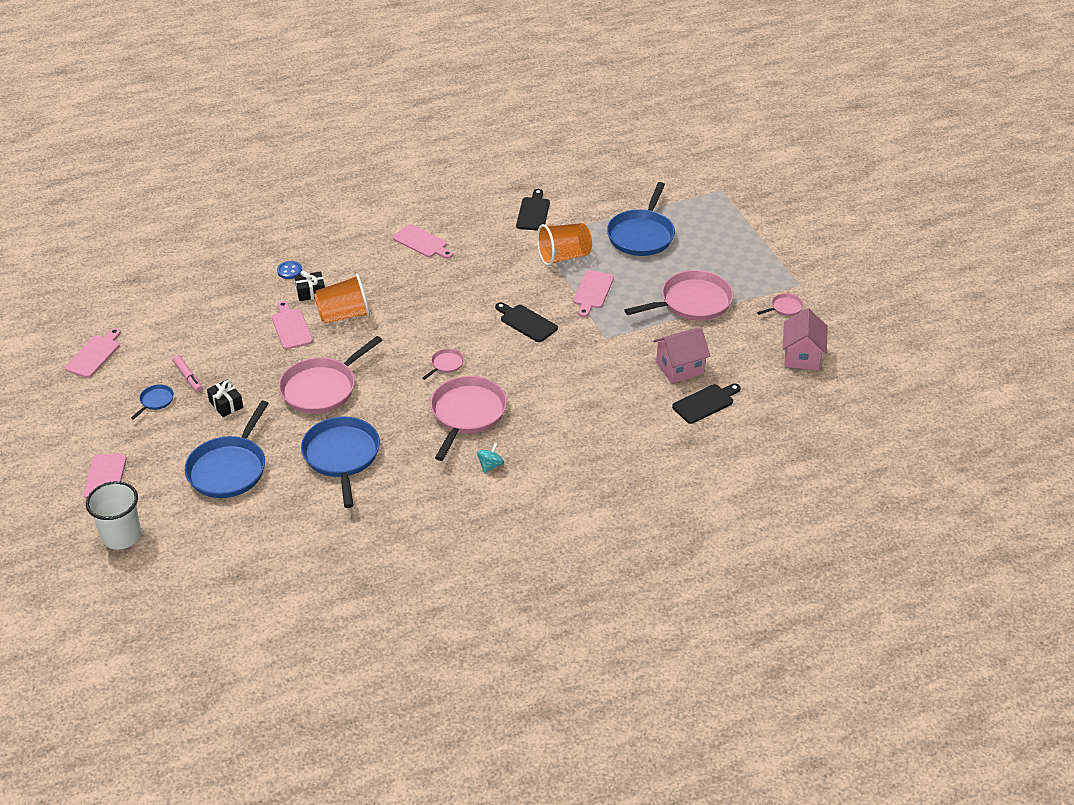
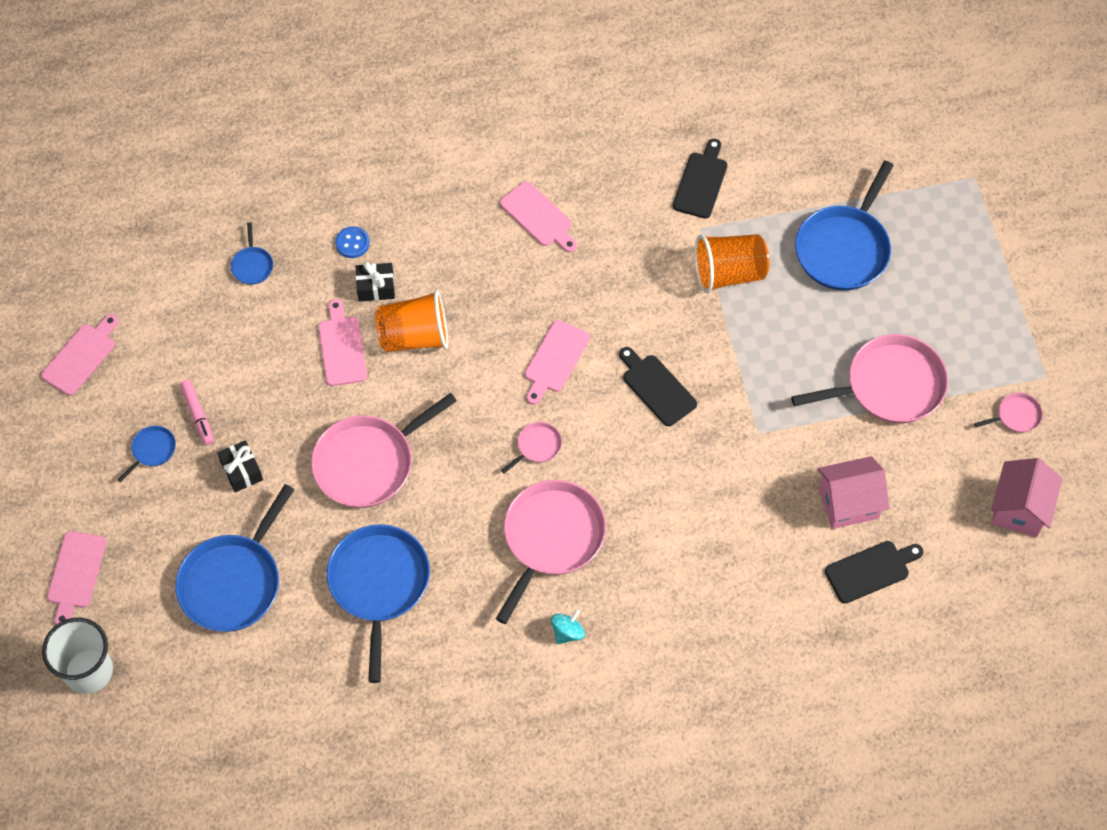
camera: 10 degrees right, 20 degrees up
(217, 291) = (252, 265): none -> blue pan
(592, 292) = (756, 345): pink cutting board -> pink cutting board (555, 359)

